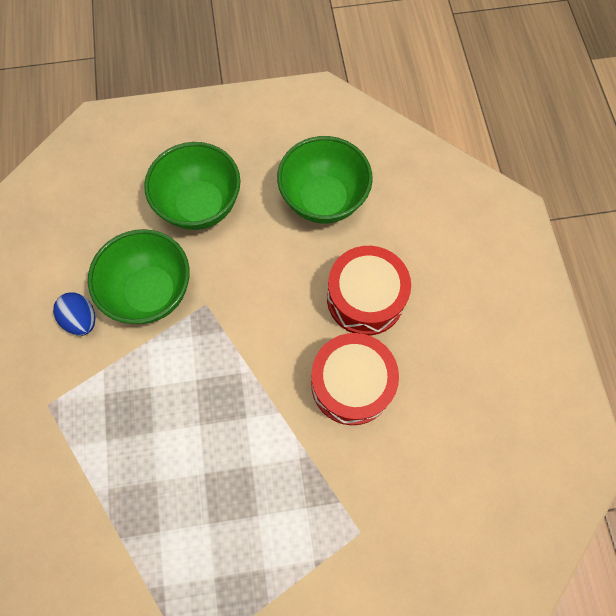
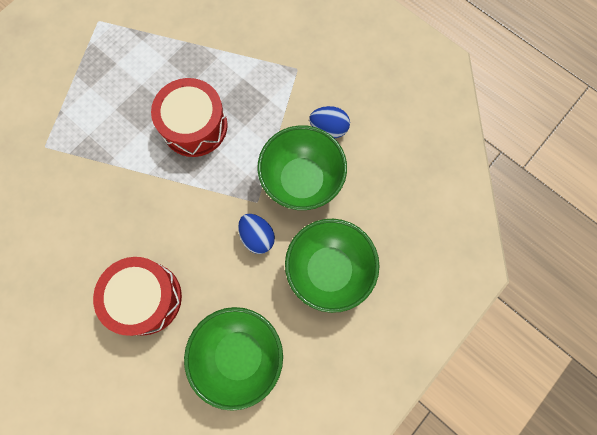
camera: 140 degrees right, 5 degrees up
(232, 275) = (257, 237): none -> blue egg
(351, 384) = (112, 228): red drum -> red drum (194, 126)

